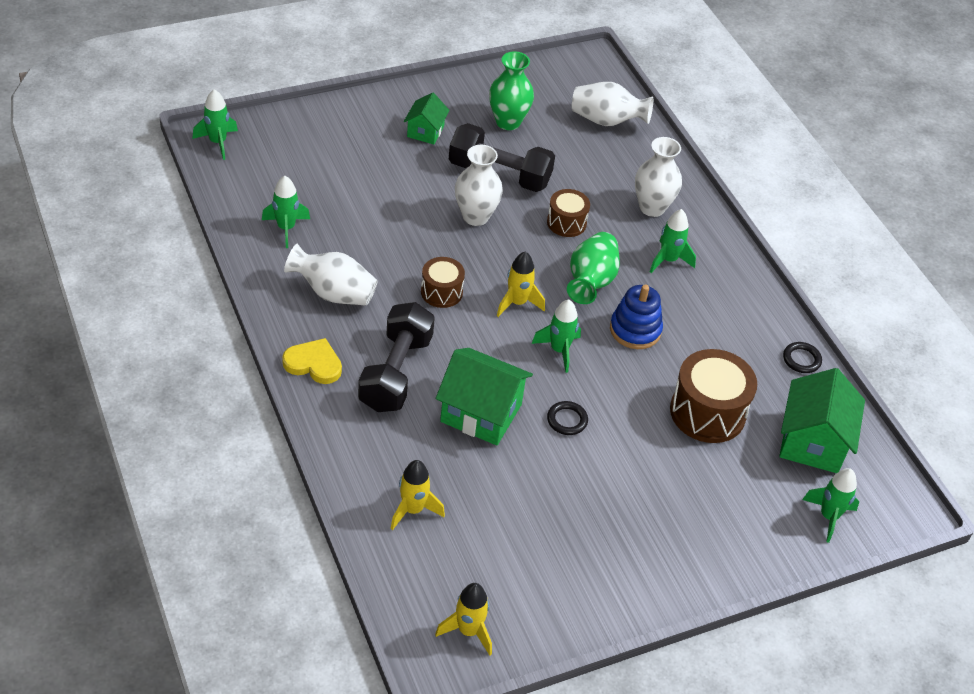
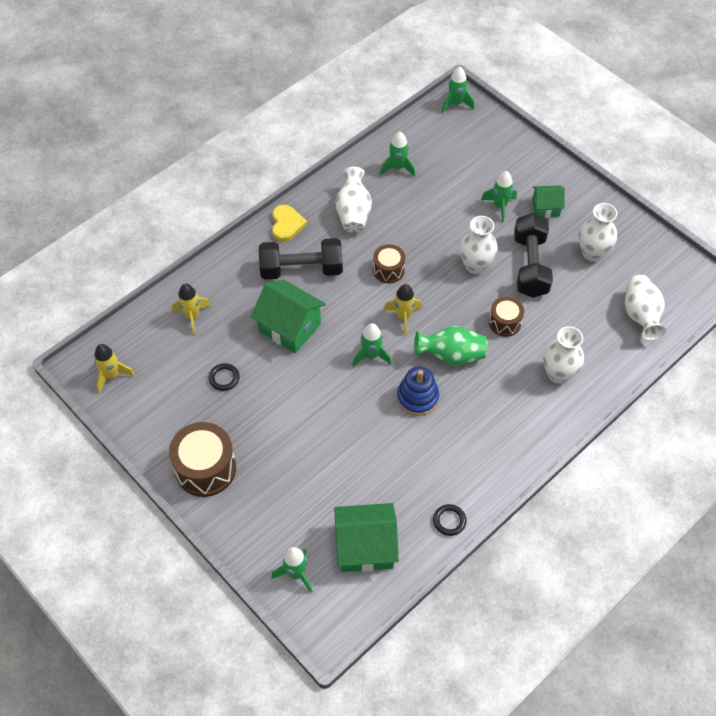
camera: 75 degrees right, 10 degrees up
(481, 413) = (290, 327): green house -> green house turned 60 degrees counterclockwise
(508, 122) = (592, 253): green vase -> white vase
(567, 420) = (308, 379): black ring -> black ring (224, 378)
(668, 260) = (505, 400): green rocket -> green rocket (500, 206)
(707, 412) = (359, 466): brown drum -> brown drum (205, 468)

